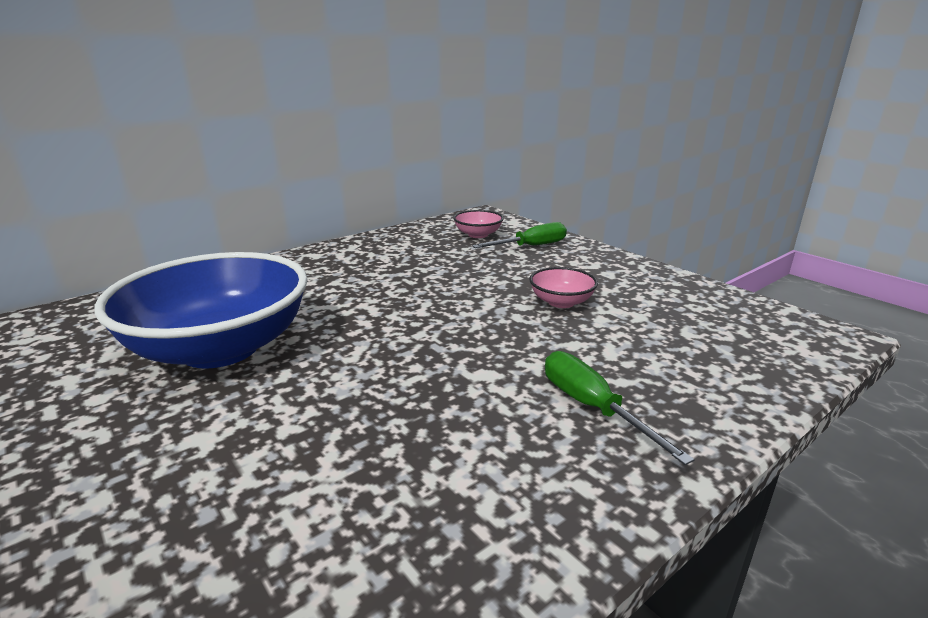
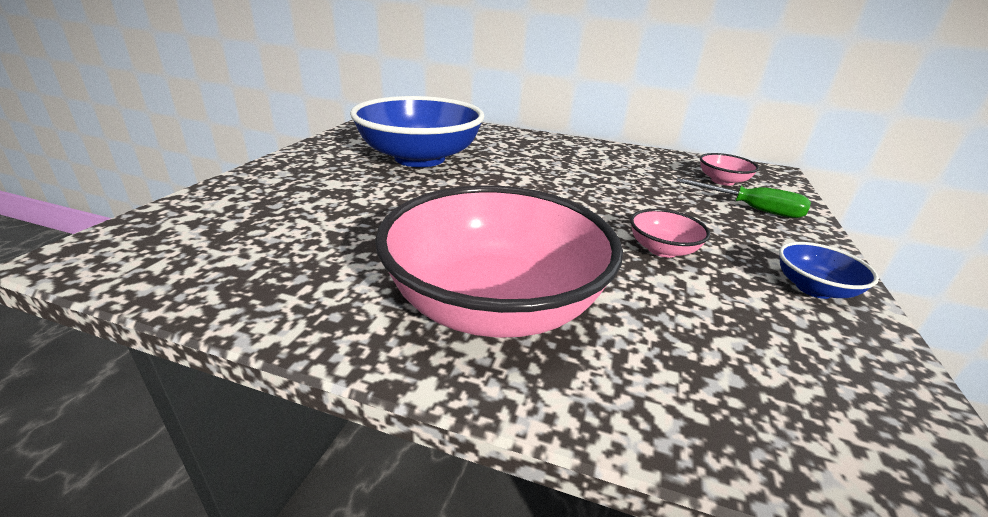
camera: 55 degrees right, 5 degrees up
(592, 407) = (495, 304): green screwdriver -> pink bowl
(645, 278) = (814, 288): none -> blue bowl

